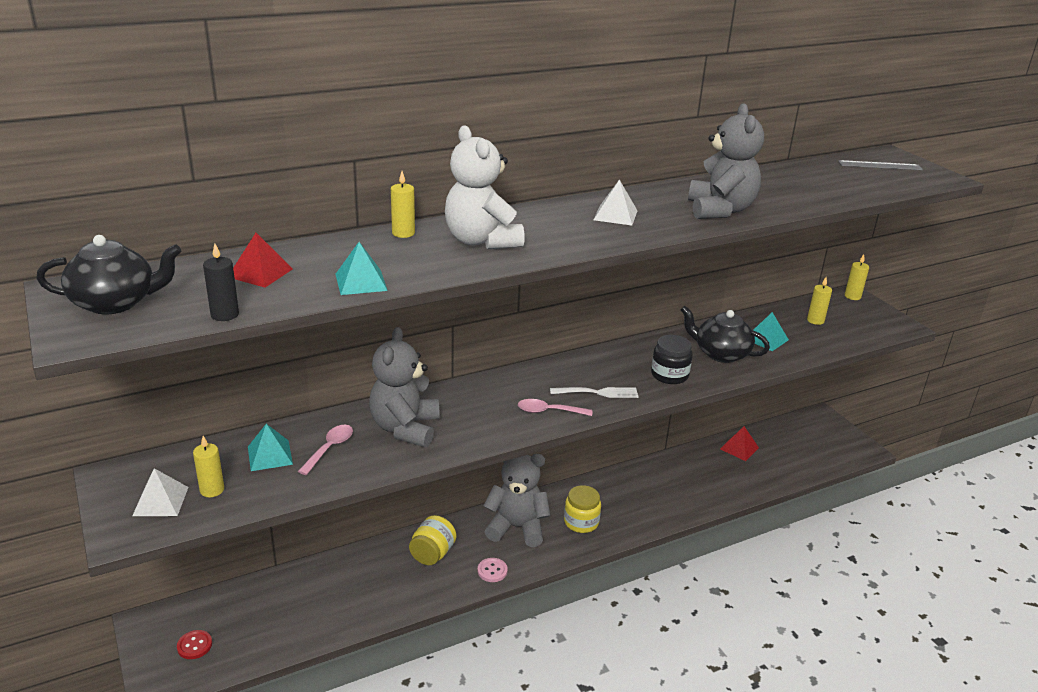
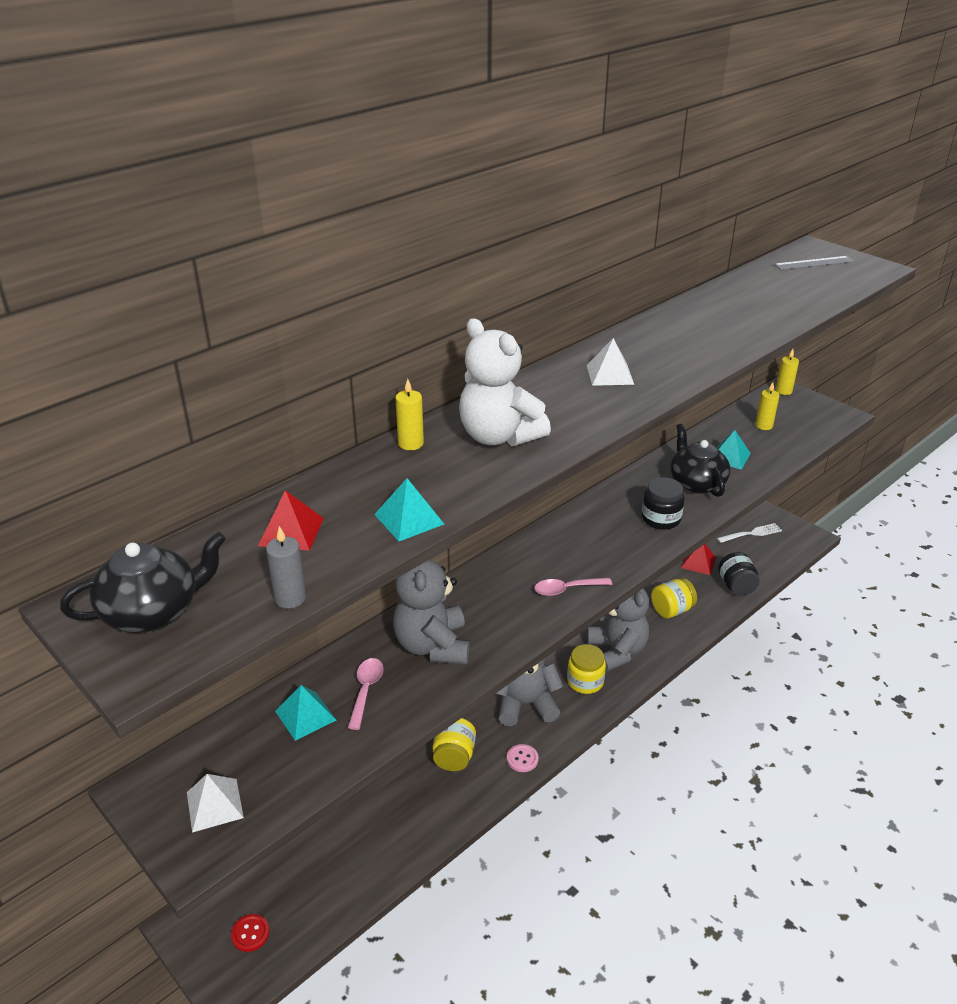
camera: 15 degrees left, 5 degrees up
(212, 490) = (265, 775): yellow candle -> none
(225, 315) = (290, 598): black candle -> grey candle
(598, 393) = (603, 556): white fork -> white fork (751, 533)
(693, 482) = (671, 610): none -> yellow jar
(720, 210) = (705, 348): grey teddy bear -> grey teddy bear (617, 651)
(721, 354) = (696, 483): black teapot -> black teapot turned 60 degrees clockwise
(767, 476) = (736, 586): none -> black jar

